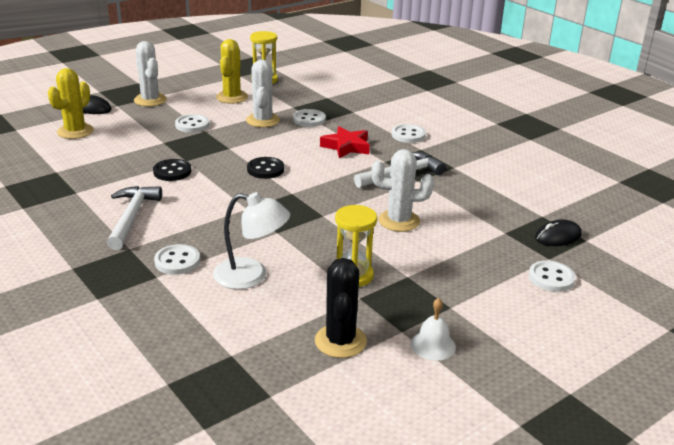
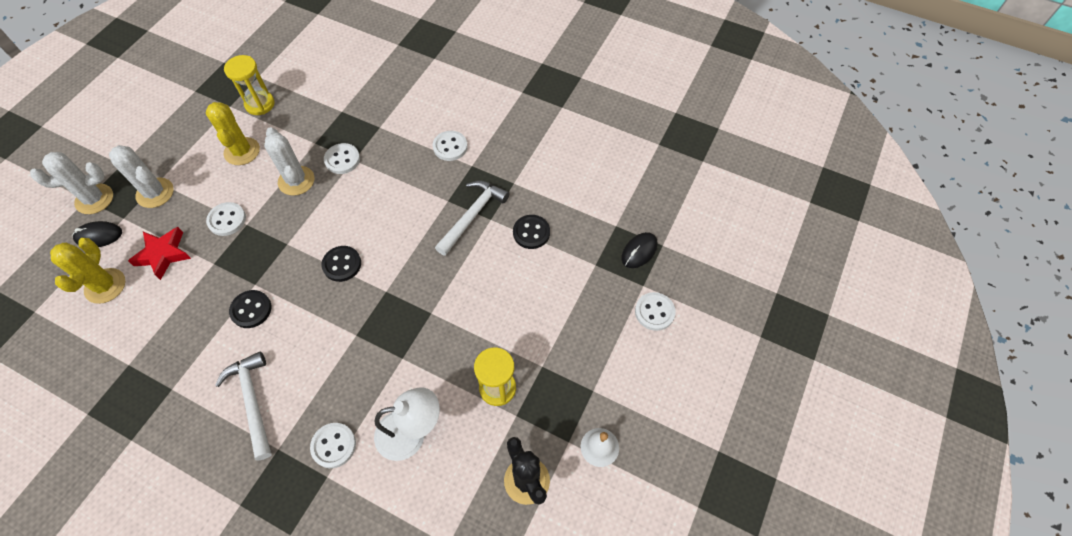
camera: 25 degrees left, 30 degrees up
(346, 147) = (401, 192): red star -> red star (163, 254)
(399, 221) = (501, 290): white cactus -> white cactus (94, 199)
(452, 197) = (531, 233): none -> black button

